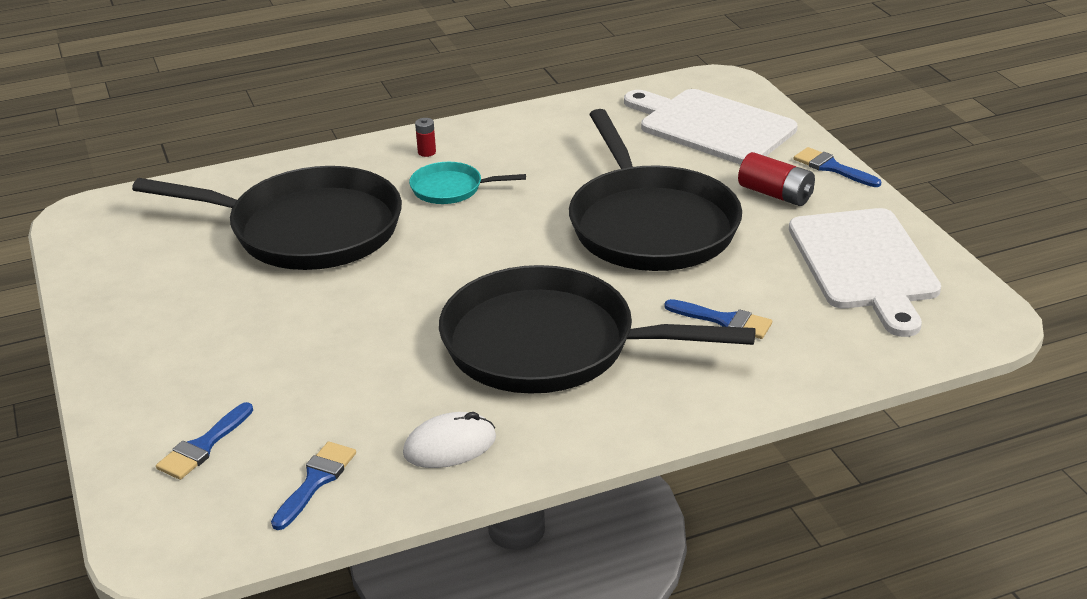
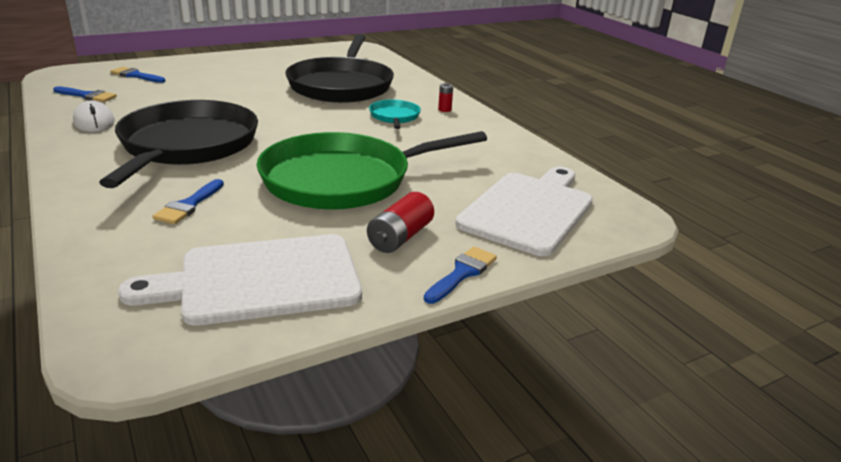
camera: 80 degrees right, 5 degrees down
(650, 225) = (343, 180): black pan -> green pan

